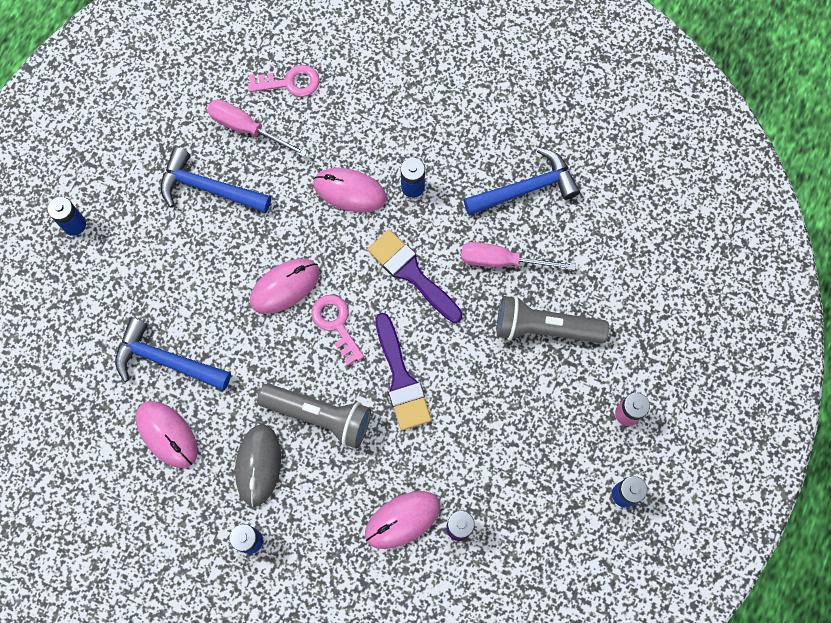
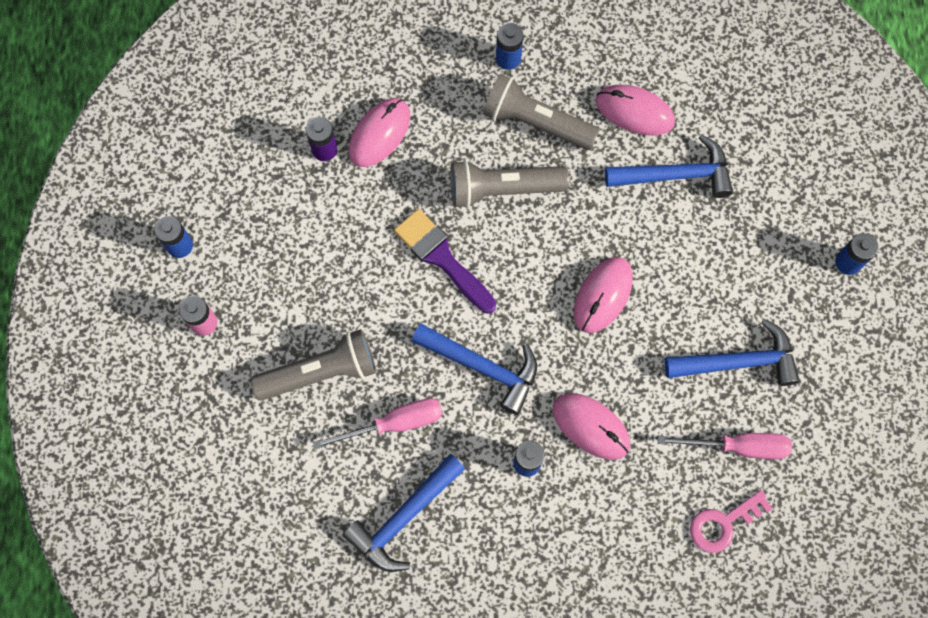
camera: 155 degrees right, 0 degrees up
(258, 465) = (536, 122): grey mouse -> grey flashlight
(336, 324) = (532, 282): pink key -> none
(350, 191) = (591, 426): pink mouse -> pink mouse turned 45 degrees clockwise
(411, 273) = (482, 367): purple brush -> blue hammer

